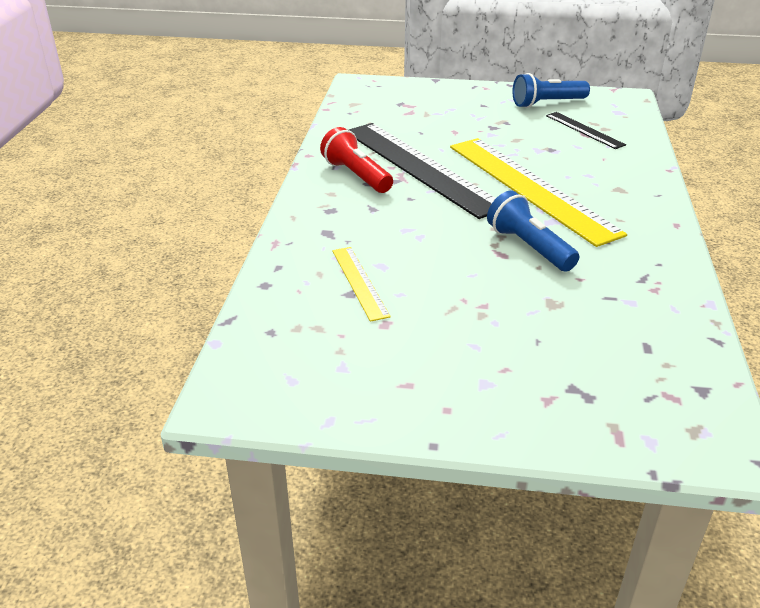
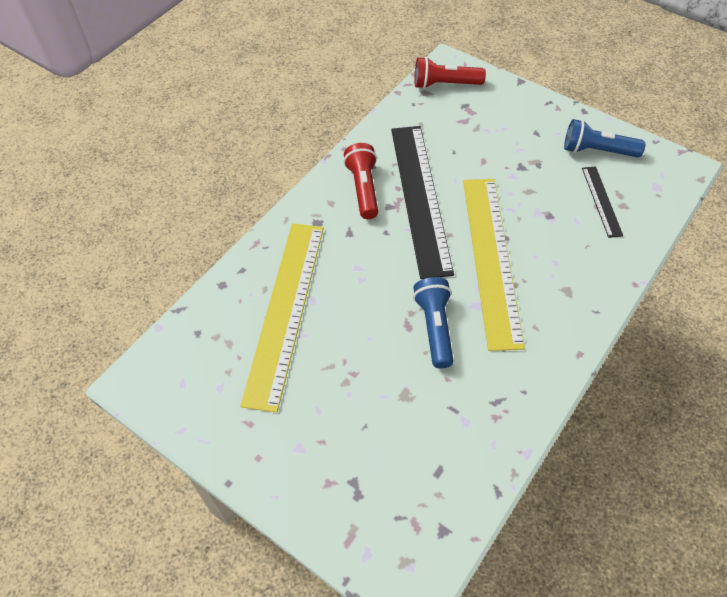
camera: 30 degrees right, 20 degrees up
(359, 282) = (285, 310): yellow ruler -> yellow ruler, size x2.17
(368, 95) = (445, 84): none -> red flashlight

